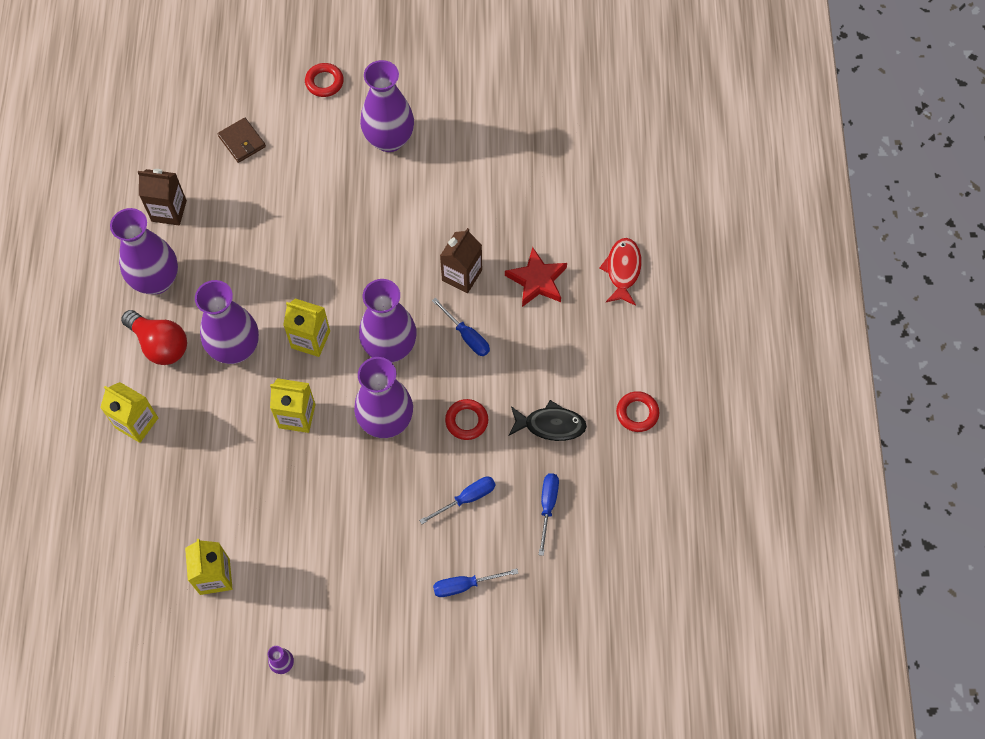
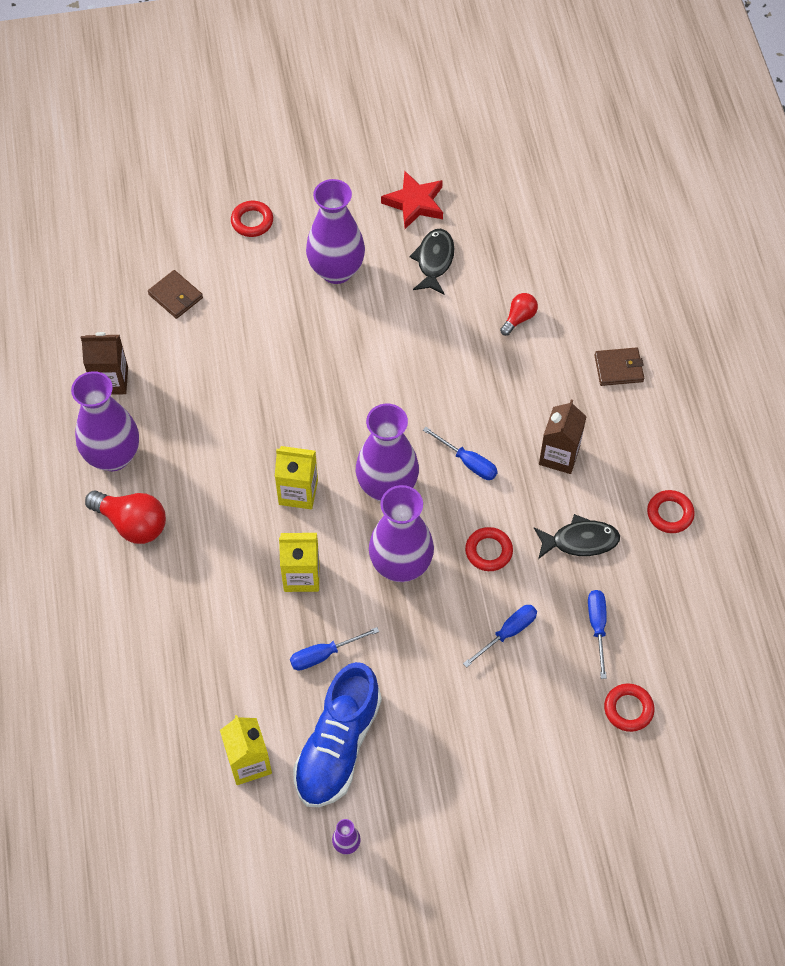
camera: 10 degrees left, 5 degrees down
(136, 423) = (124, 611): yellow carton -> none
(235, 348) = (217, 515): purple vase -> none
(295, 575) = (338, 746): none -> blue shoe
(462, 275) = (447, 400): brown carton -> brown carton (559, 455)
(465, 585) = (527, 725): blue screwdriver -> blue screwdriver (324, 654)
(479, 143) = (434, 261): none -> black fish
(537, 280) = (530, 393): red star -> red star (415, 203)
(543, 209) = (519, 318): none -> red light bulb
(558, 586) = (628, 709): none -> red ring
(622, 270) = (618, 368): red fish -> brown wallet

